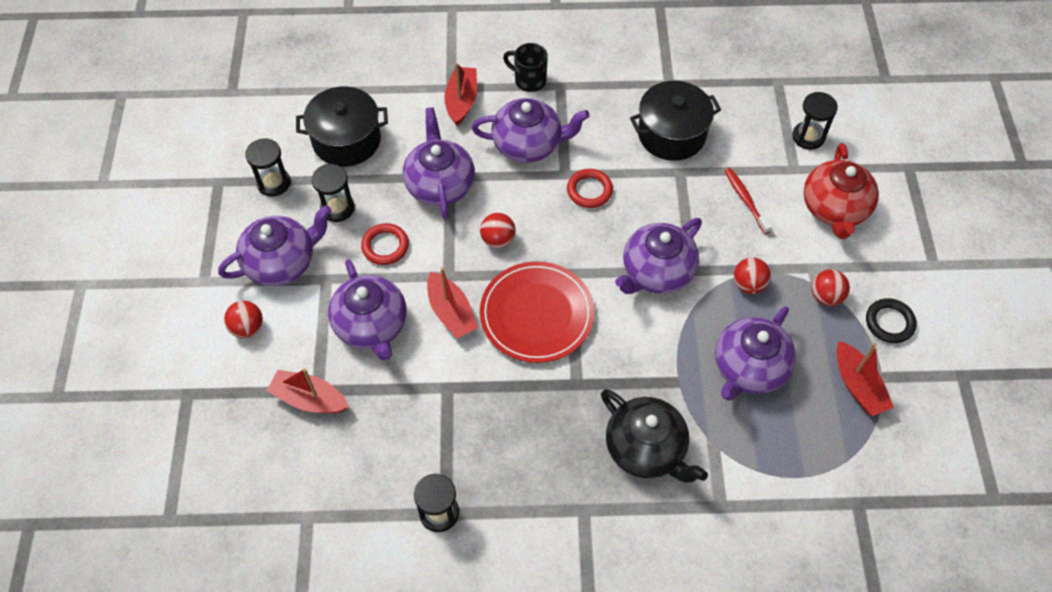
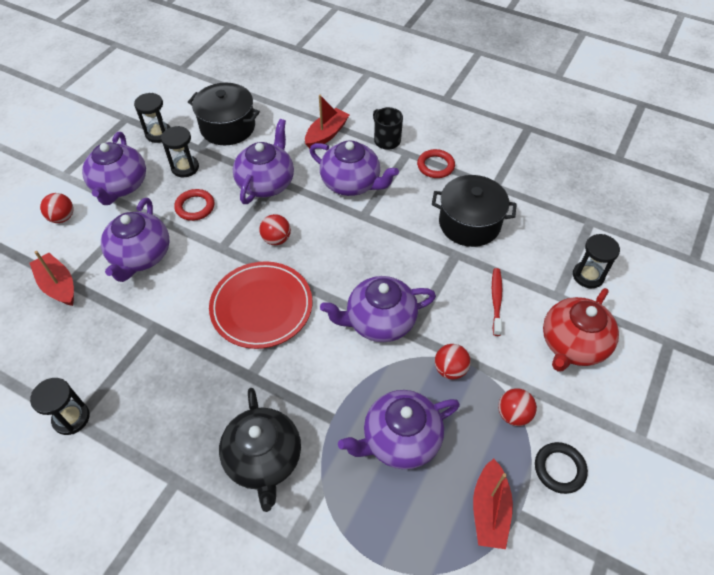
camera: 30 degrees right, 5 degrees down
(282, 262) = (120, 186): purple teapot -> purple teapot turned 90 degrees clockwise
(451, 312) = (202, 274): red boat -> none
(589, 190) = (372, 235): red ring -> red ring (435, 166)

